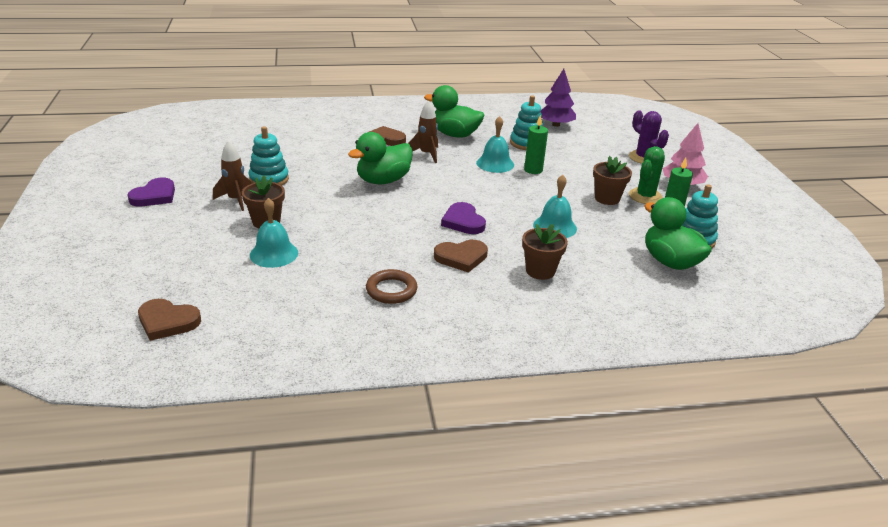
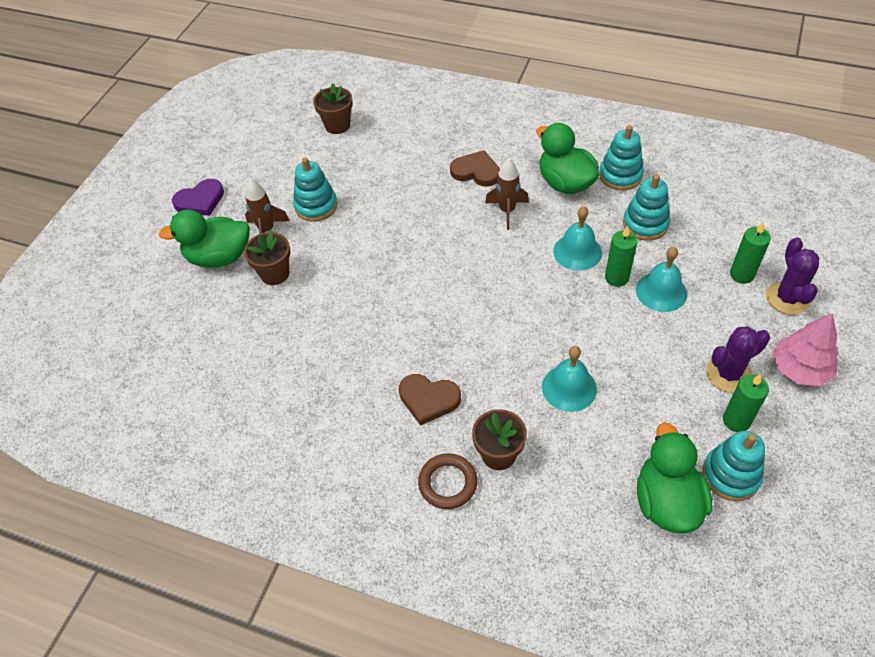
camera: 35 degrees right, 20 degrees up
(167, 322) = (117, 385): brown heart -> none
(274, 254) = (254, 325): turquoise bell -> turquoise bell (661, 291)
(383, 180) = (429, 243): green duck -> green duck (219, 257)
(391, 290) = (327, 421): brown ring -> brown ring (448, 483)
(463, 221) = (470, 342): purple heart -> none
(488, 125) = (620, 175): none -> turquoise stacking toy
(556, 125) = (712, 197): purple tree -> none
(607, 198) = (673, 360): brown flower pot -> brown flower pot (337, 125)
(608, 153) = (742, 274): none -> green candle
(645, 196) = (728, 374): green cactus -> purple cactus

